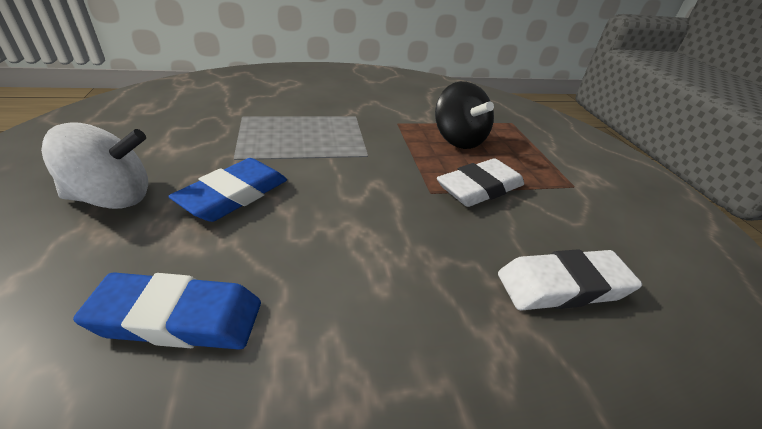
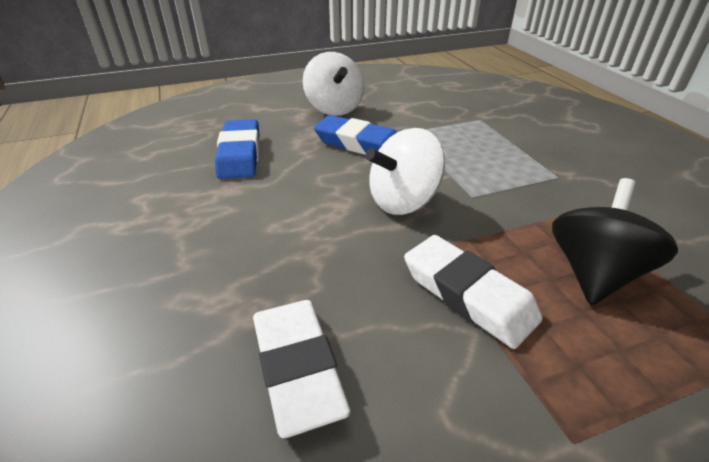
camera: 85 degrees right, 0 degrees up
(362, 190) = (403, 201): none -> white spinning top
(458, 140) = (593, 273): black spinning top -> black spinning top turned 150 degrees clockwise

